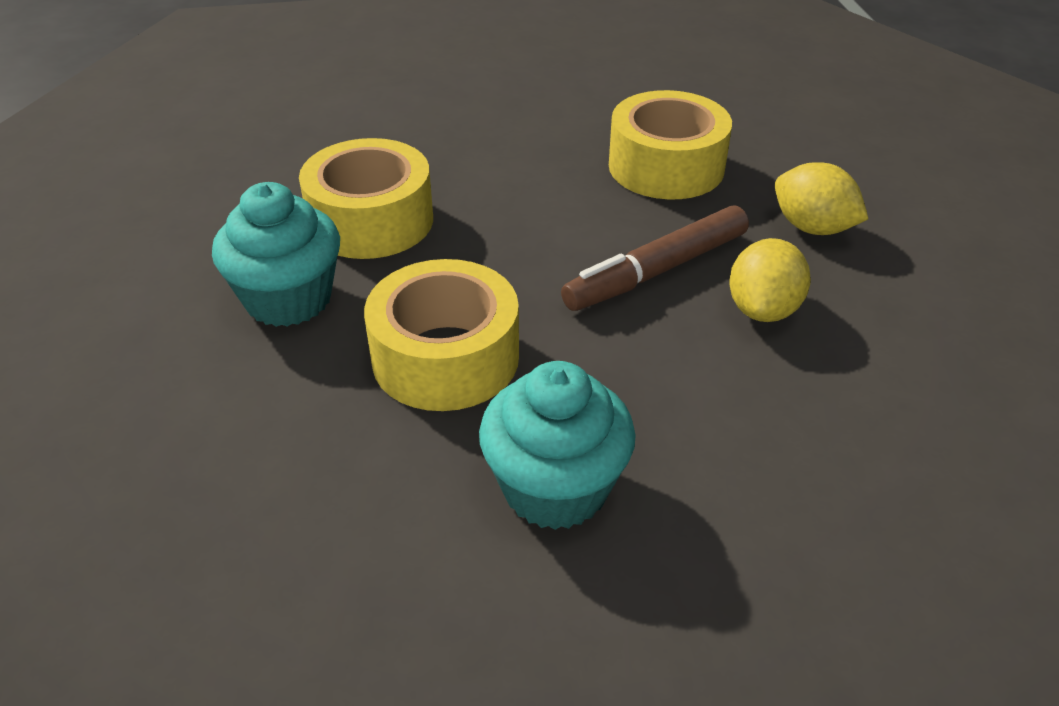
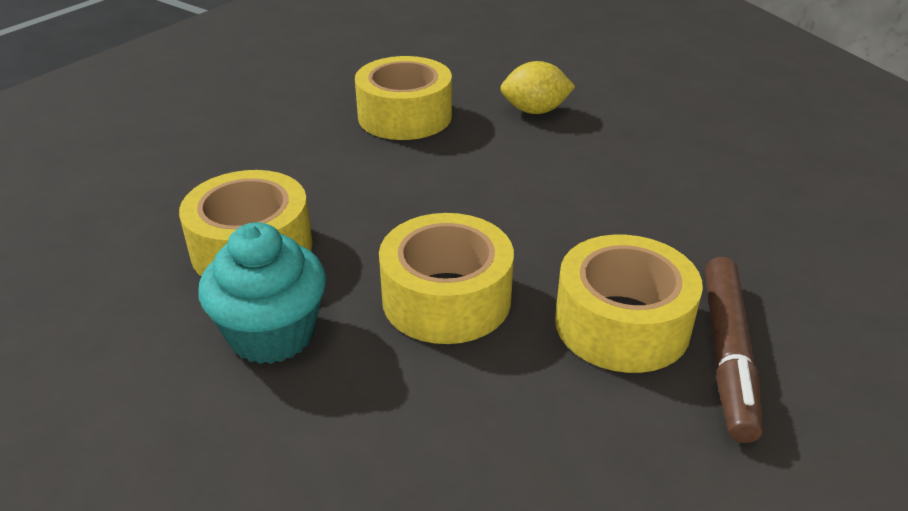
camera: 45 degrees left, 5 degrees down
(555, 488) = (622, 324): turquoise cupcake -> yellow tape
(657, 271) = (491, 176): brown marker -> brown marker (727, 354)
(763, 309) = (576, 165): yellow lemon -> none

